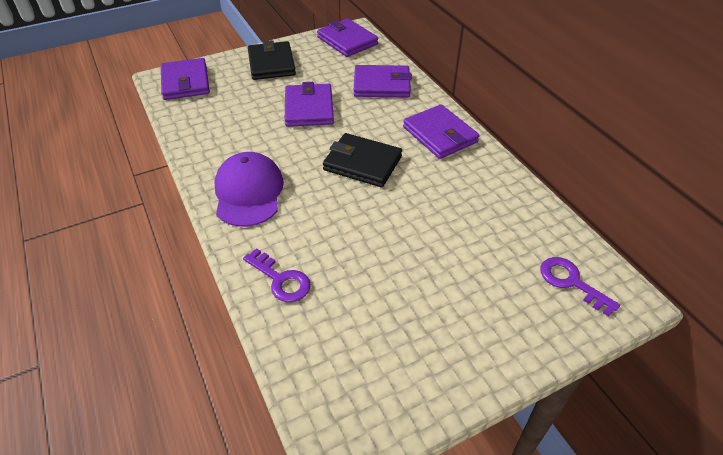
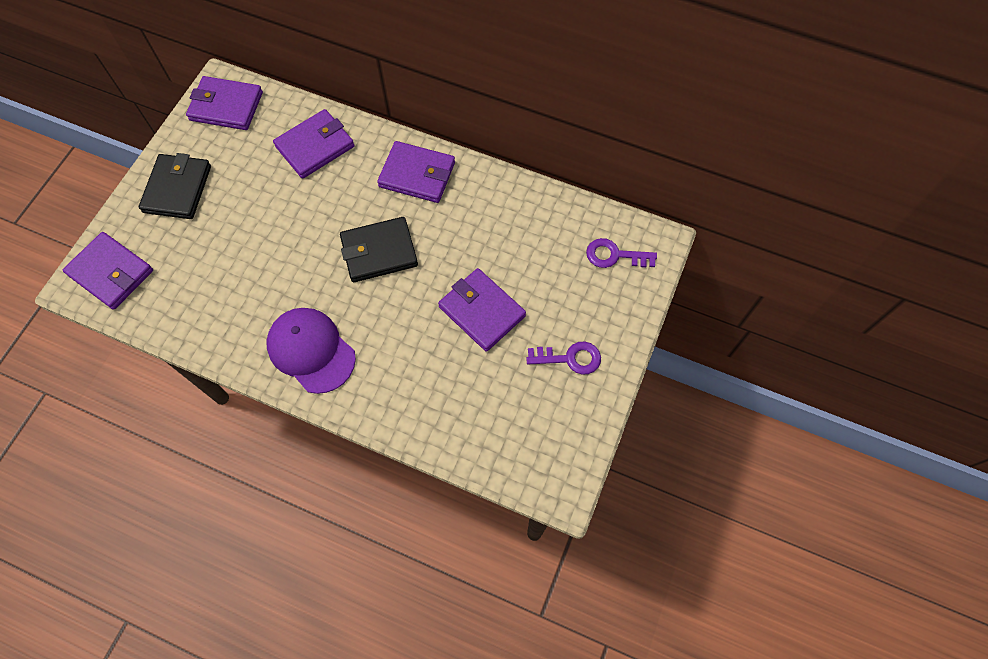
camera: 40 degrees left, 20 degrees up
(271, 64) = (177, 189): black wallet -> black wallet turned 60 degrees clockwise
(281, 280) = (416, 407): purple key -> purple key (570, 358)
(309, 108) = (273, 222): purple wallet -> purple wallet (482, 311)

